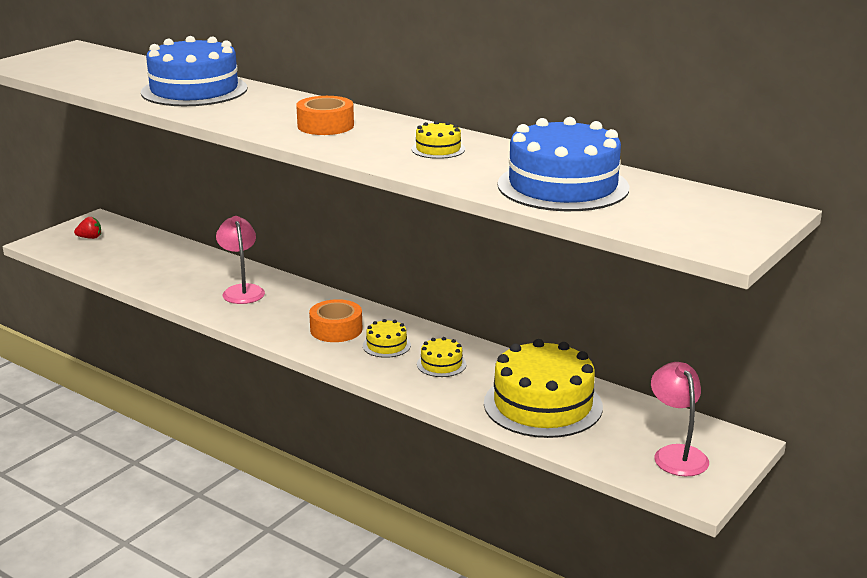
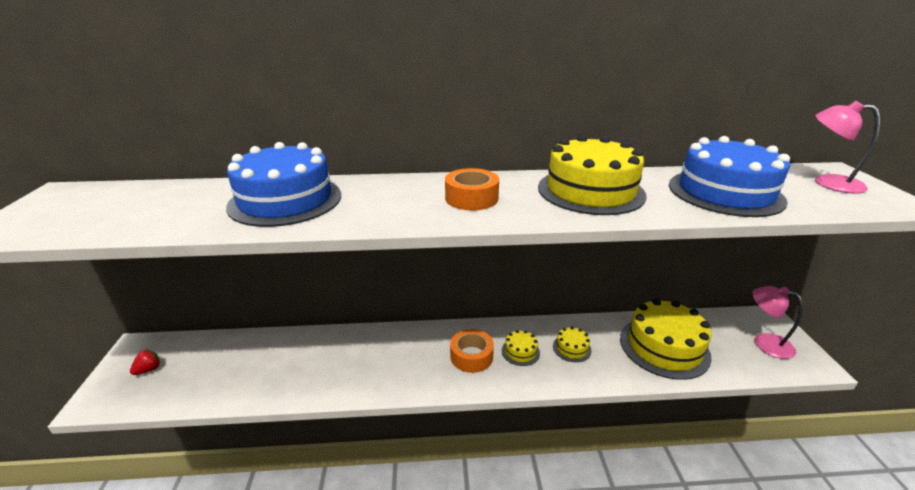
camera: 40 degrees left, 5 degrees up
(242, 290) = (357, 357): pink lamp -> pink lamp (828, 182)
(438, 149) = (590, 191): yellow cake -> yellow cake, size x2.25

